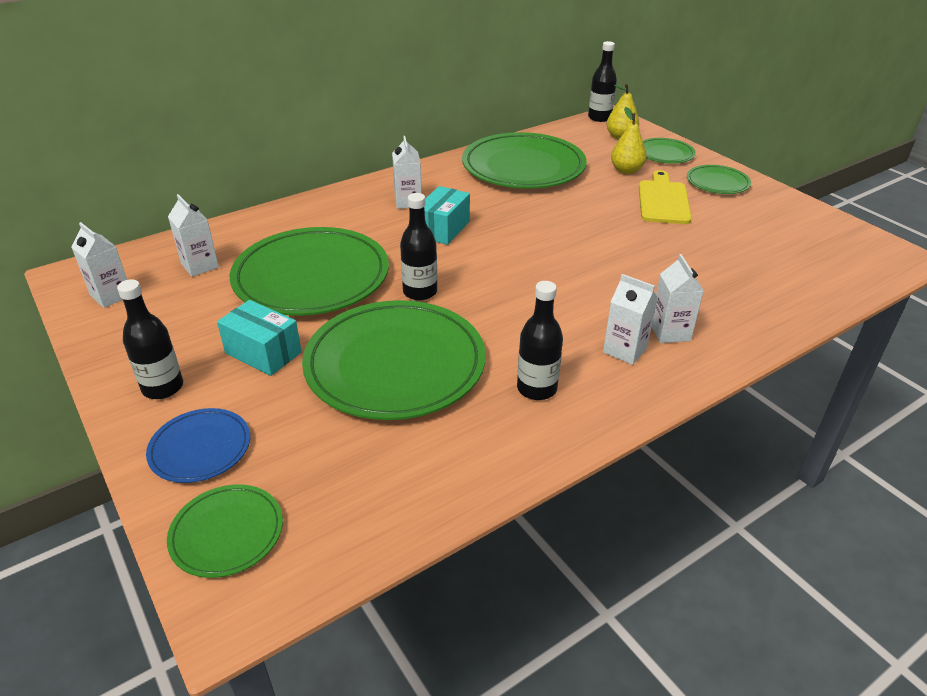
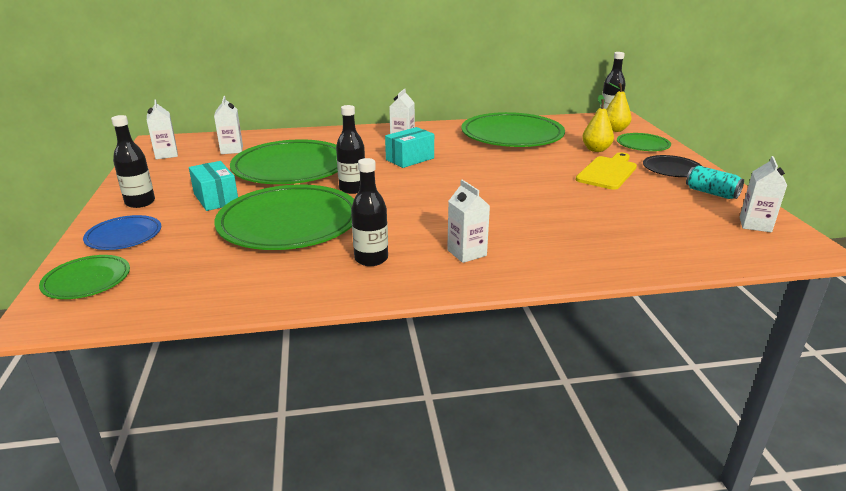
camera: 25 degrees right, 10 degrees down
(670, 332) = (518, 251): white carton -> white carton (755, 224)
(717, 183) = (672, 169): green plate -> black plate
(775, 207) = (711, 193): none -> turquoise can

